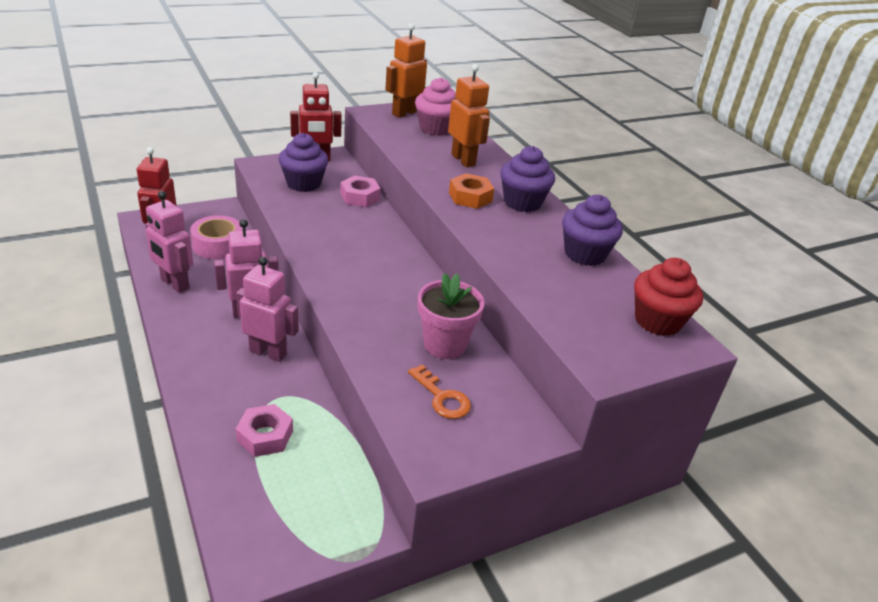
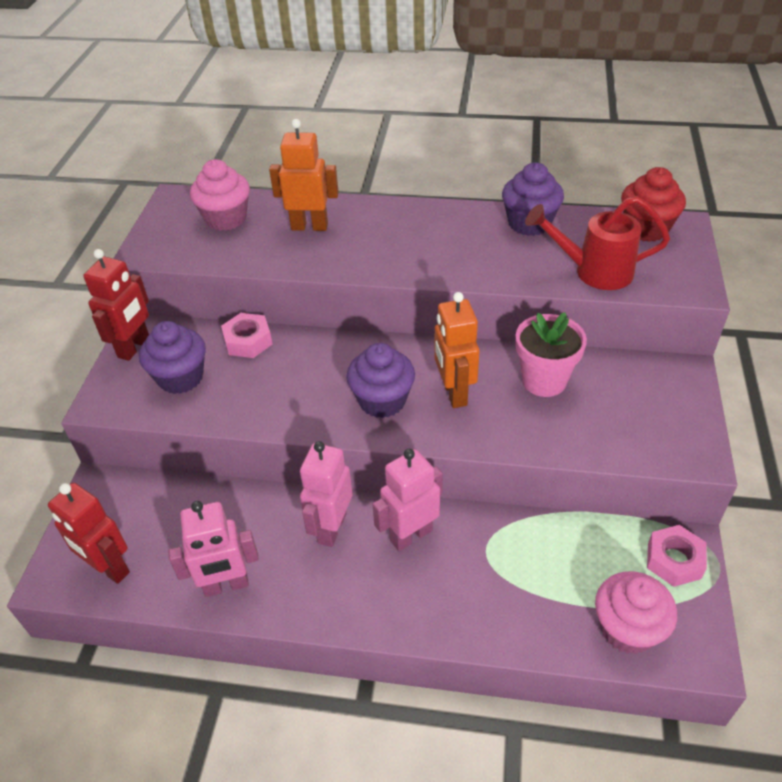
camera: 50 degrees left, 10 degrees up
(218, 245) = (176, 515): pink tape -> none
(249, 507) = (627, 629): none -> pink cupcake
(265, 436) = (537, 582): pink nut -> pink nut (674, 560)
(404, 113) = (168, 227): orange robot -> orange robot (454, 393)
(442, 398) = (616, 413): orange key -> none
(470, 197) = (385, 252): orange nut -> none
(522, 202) = (419, 222): purple cupcake -> purple cupcake (382, 401)
(558, 302) = (593, 271): none -> red watering can

